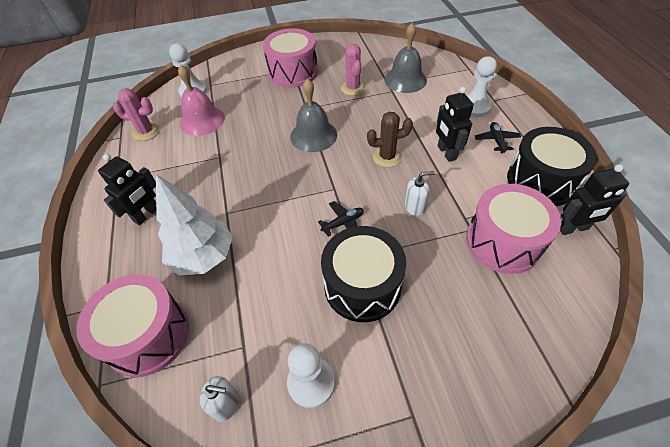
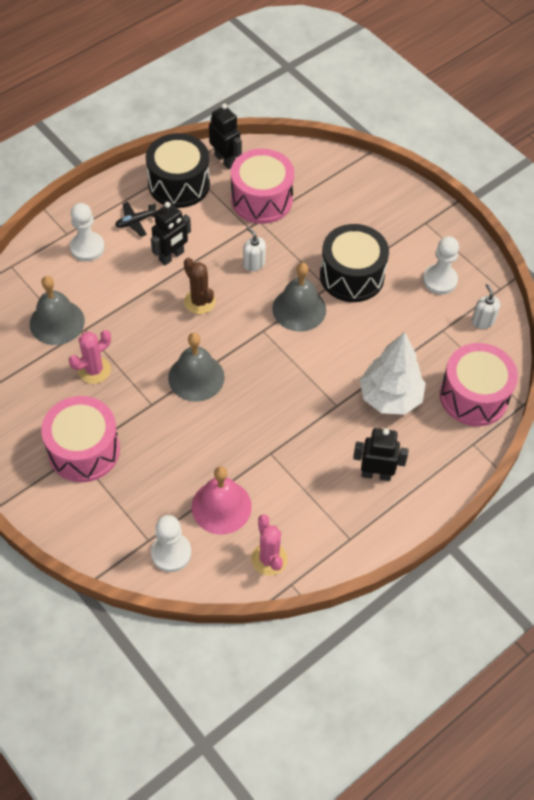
camera: 120 degrees left, 5 degrees up
(343, 223) = (299, 309): black plane -> grey bell

